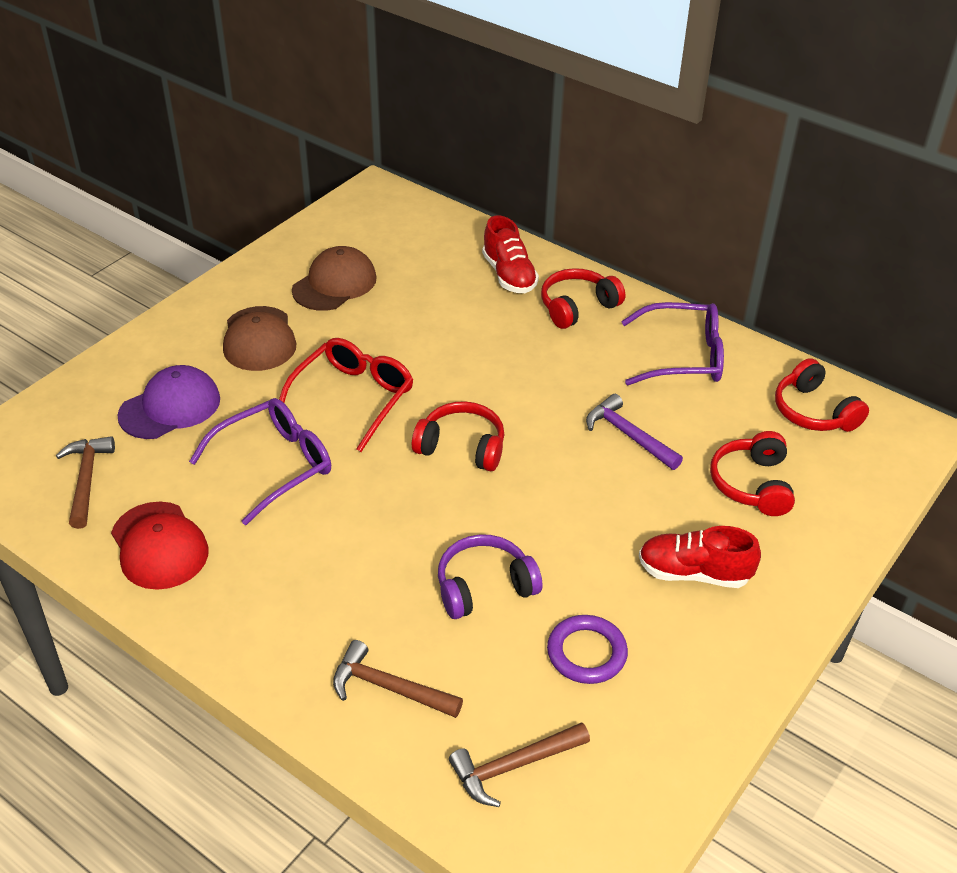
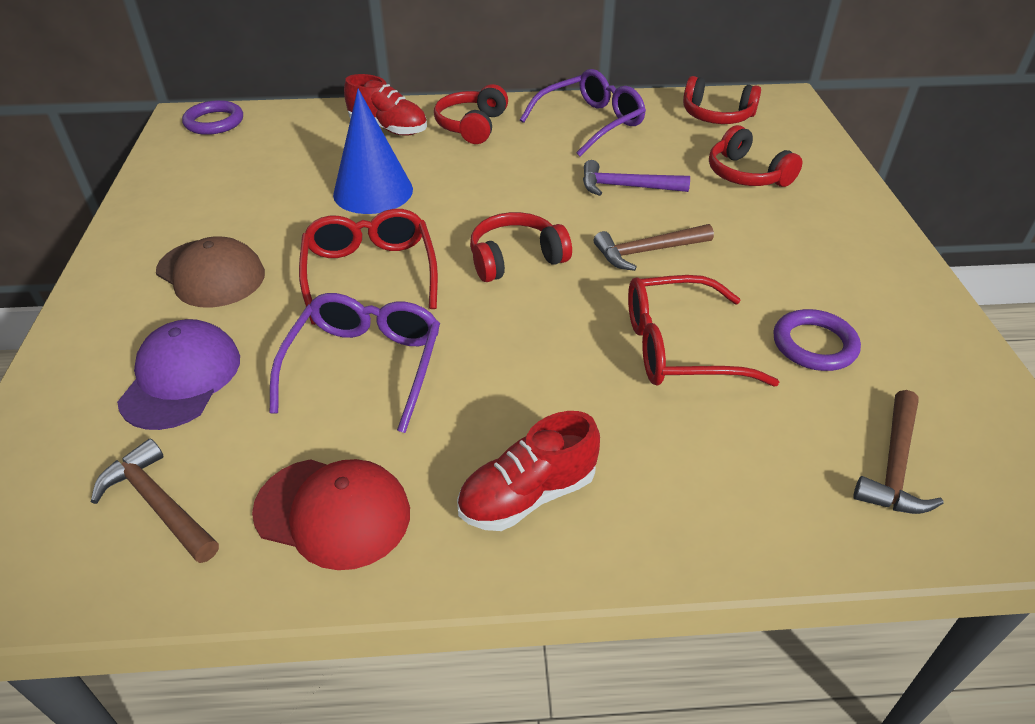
camera: 40 degrees left, 0 degrees up
(334, 284) = (235, 198): brown cap -> none
(389, 688) = (721, 479): brown hammer -> brown hammer (648, 251)
(390, 203) = (214, 122): none -> purple ring
(431, 330) = (373, 191): none -> blue cone
(484, 587) = (678, 347): purple headphones -> red glasses
(693, 573) = (796, 248): red shoe -> red shoe (527, 495)

